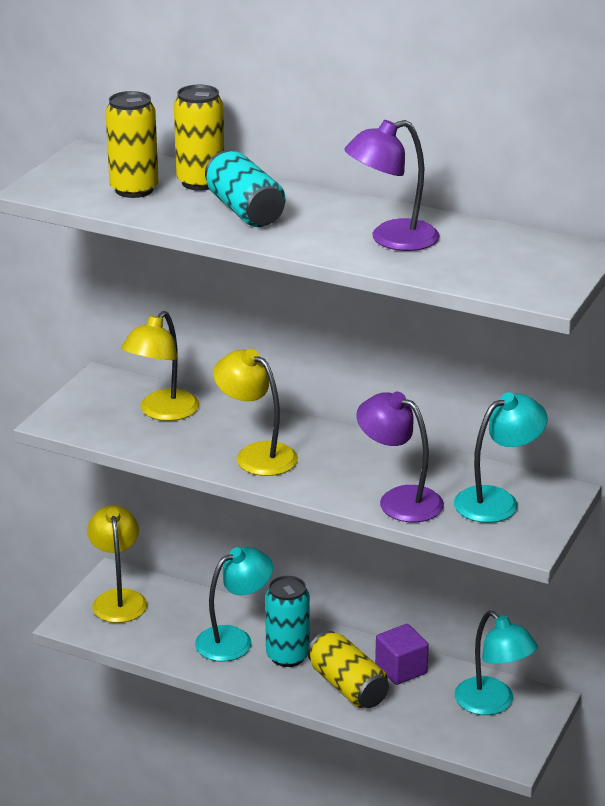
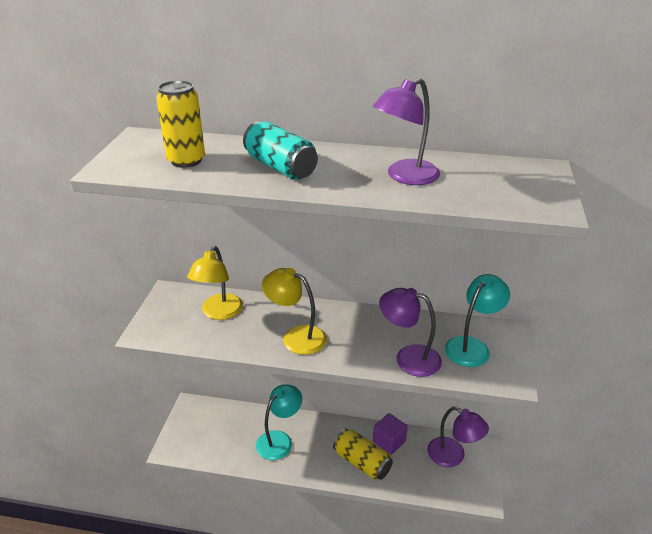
camera: 15 degrees left, 5 degrees up
(118, 599) = (197, 423): yellow lamp -> none
(200, 182) = (235, 149): yellow can -> none
(287, 656) = (317, 446): turquoise can -> none
(492, 704) = (453, 456): turquoise lamp -> purple lamp

